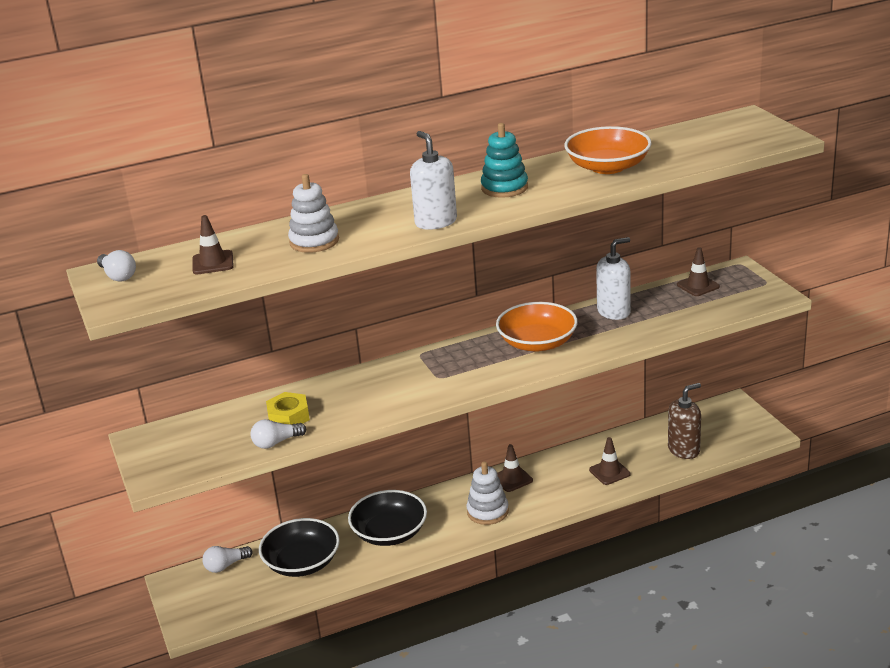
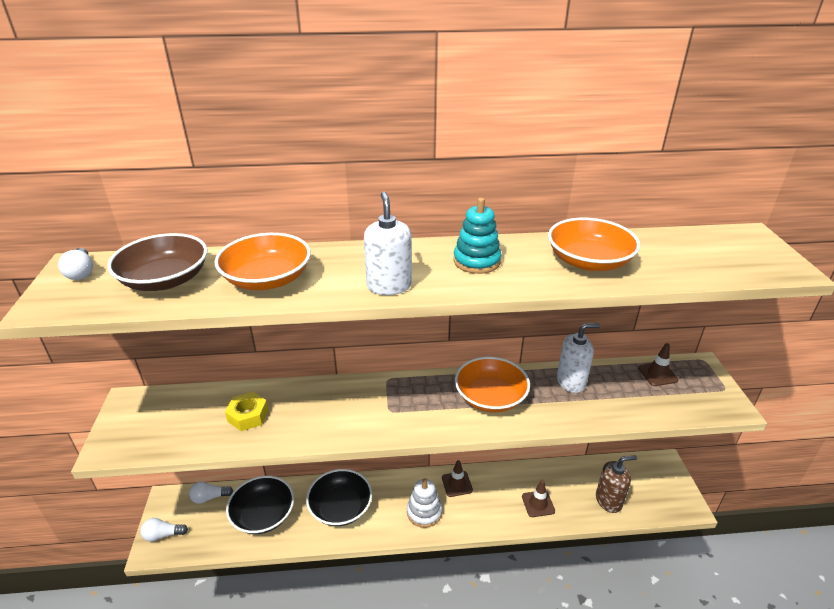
camera: 15 degrees right, 5 degrees up
(213, 263) = (165, 280): brown traffic cone -> brown bowl
(276, 442) = (221, 442): white light bulb -> white light bulb (163, 535)
(314, 241) = (267, 279): white stacking toy -> orange bowl

